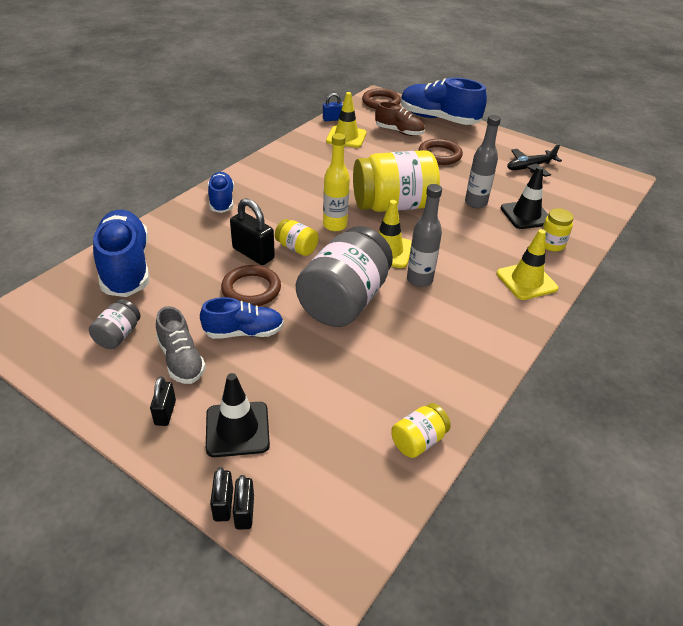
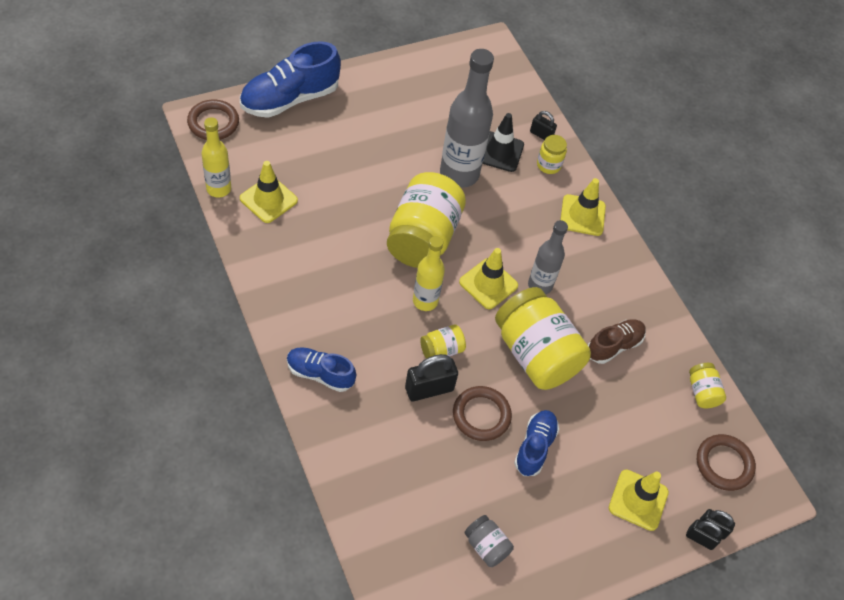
camera: 65 degrees left, 15 degrees up
(126, 267) = (386, 505): blue shoe -> none
(165, 413) = (597, 543): black padlock -> black padlock (541, 134)
(181, 360) = (544, 508): grey shoe -> none
(237, 429) = (638, 500): black traffic cone -> yellow traffic cone
(332, 119) = (219, 189): blue padlock -> yellow bottle
(344, 301) = (536, 354): grey jar -> yellow jar
(399, 132) = (291, 148): brown shoe -> brown shoe (614, 346)
(439, 155) = (361, 145): brown ring -> brown ring (724, 464)
(475, 203) = (459, 174): grey bottle -> grey bottle, size x1.69
(530, 167) = (430, 93): black plane -> none

